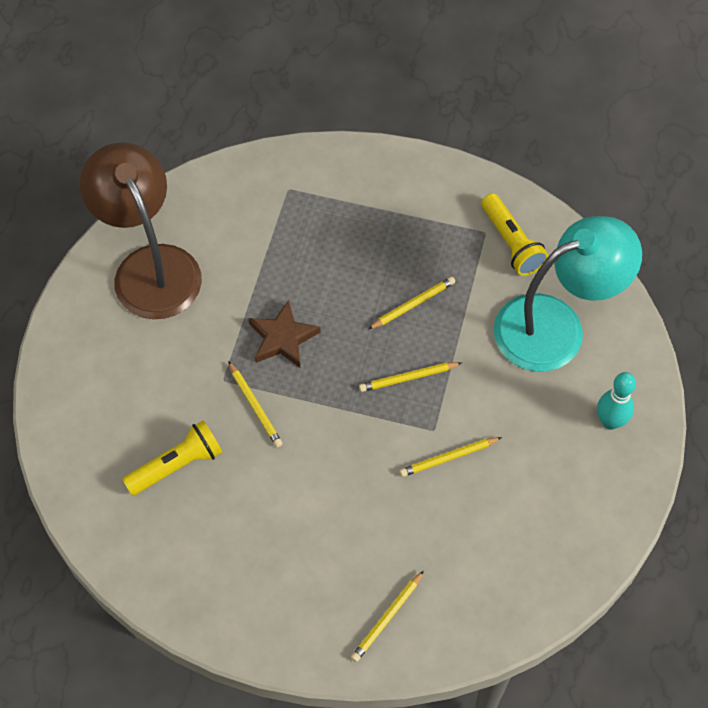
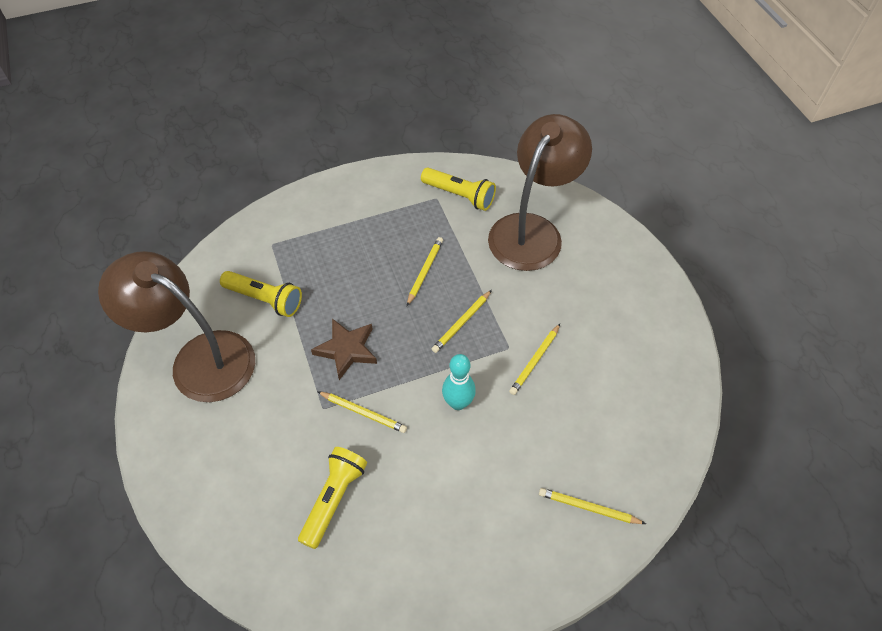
camera: 35 degrees left, 5 degrees down
(244, 243) = (265, 299): none -> yellow flashlight
(387, 618) = (588, 508): yellow pencil -> yellow pencil turned 105 degrees clockwise
(556, 325) = (532, 230): turquoise lamp -> brown lamp
(610, 421) = (618, 271): turquoise bowling pin -> turquoise bowling pin (458, 403)

